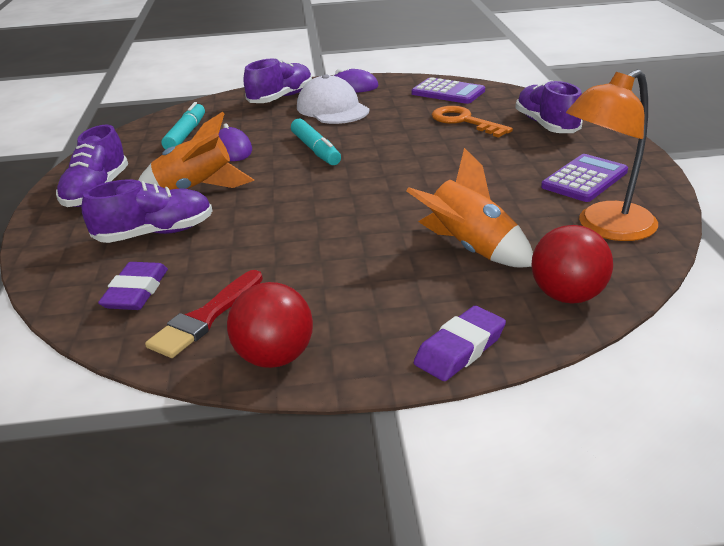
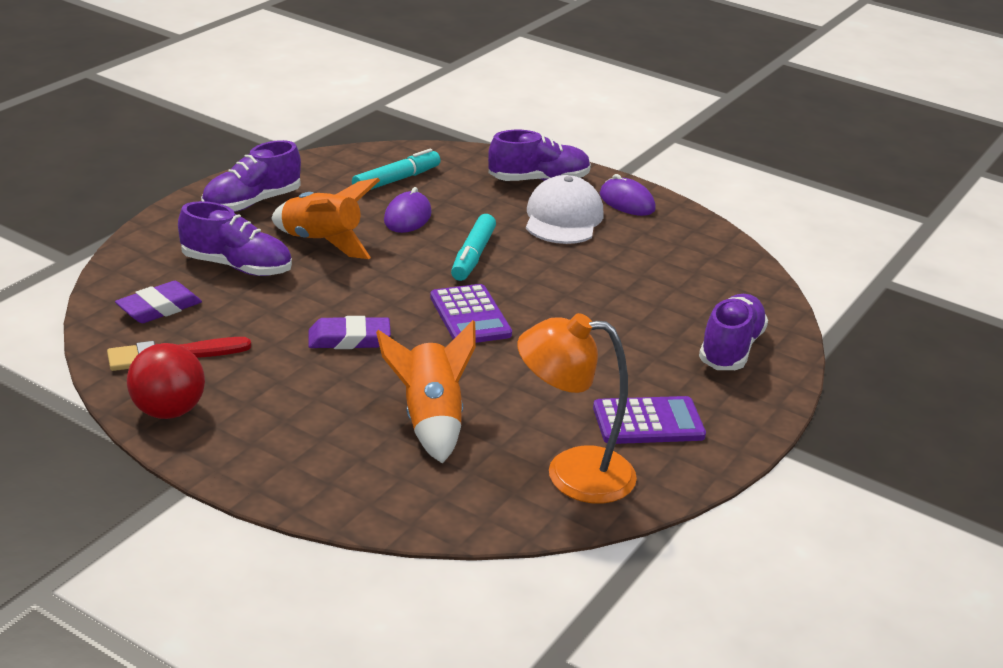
camera: 35 degrees right, 0 degrees up
(448, 92) = (707, 258): purple calculator -> purple calculator (470, 316)
(460, 349) = (285, 485): purple eraser -> purple eraser (349, 339)
(464, 121) = (658, 299): orange key -> none
(567, 296) = (429, 502): red ball -> none

